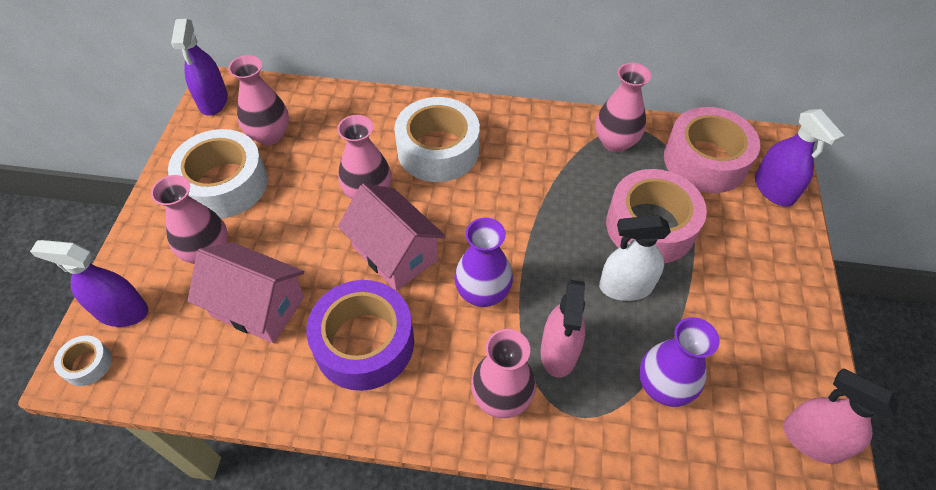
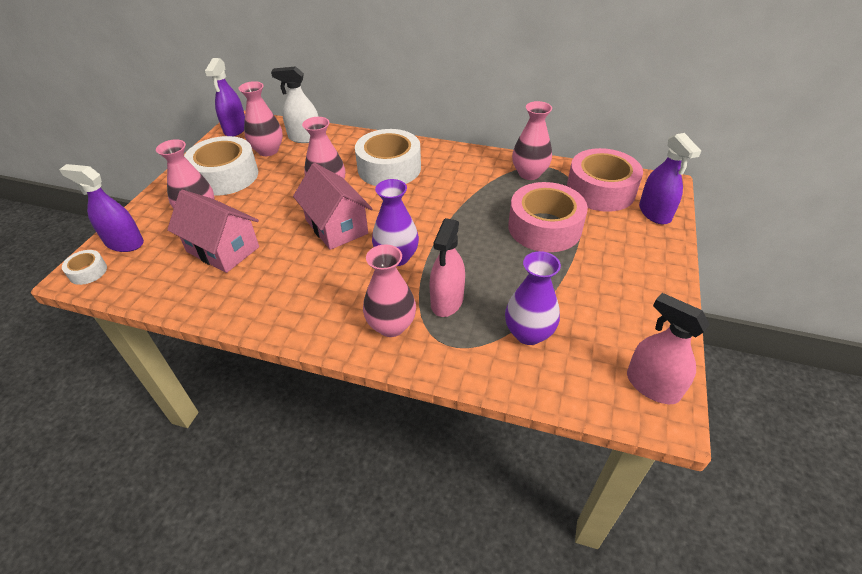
camera: 10 degrees right, 10 degrees down
(364, 343) = (294, 279): purple tape -> none
(625, 286) = (513, 264): white spray bottle -> white spray bottle (305, 138)

